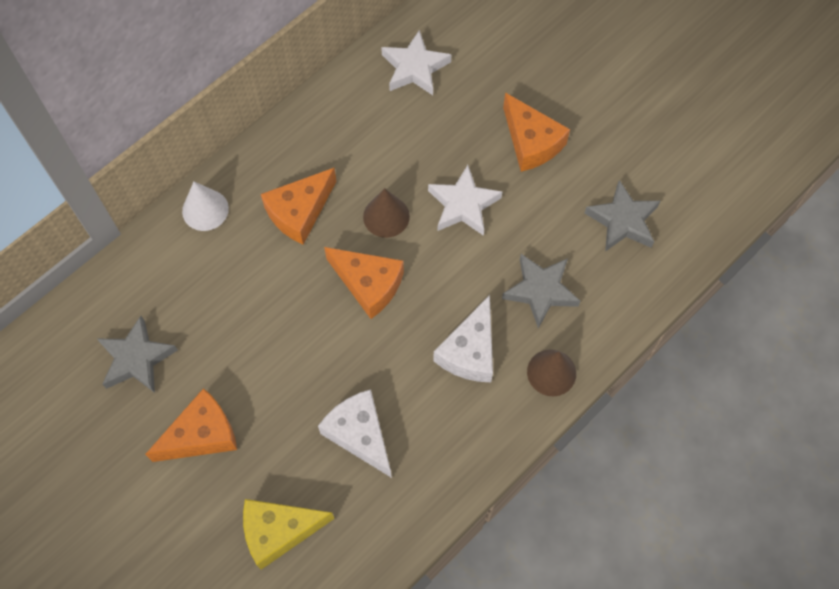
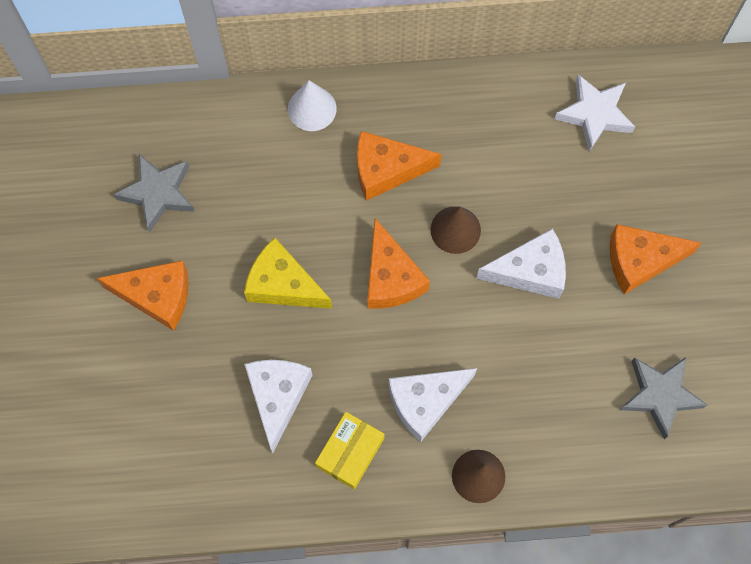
camera: 40 degrees right, 5 degrees up
(279, 531) = (151, 423): yellow cheese -> yellow cheese (283, 285)
(447, 430) = (350, 452): none -> yellow box
(463, 205) = (530, 271): white star -> white cheese
(531, 142) = (640, 261): orange cheese -> orange cheese turned 75 degrees clockwise
(540, 291) = (531, 399): grey star -> none

